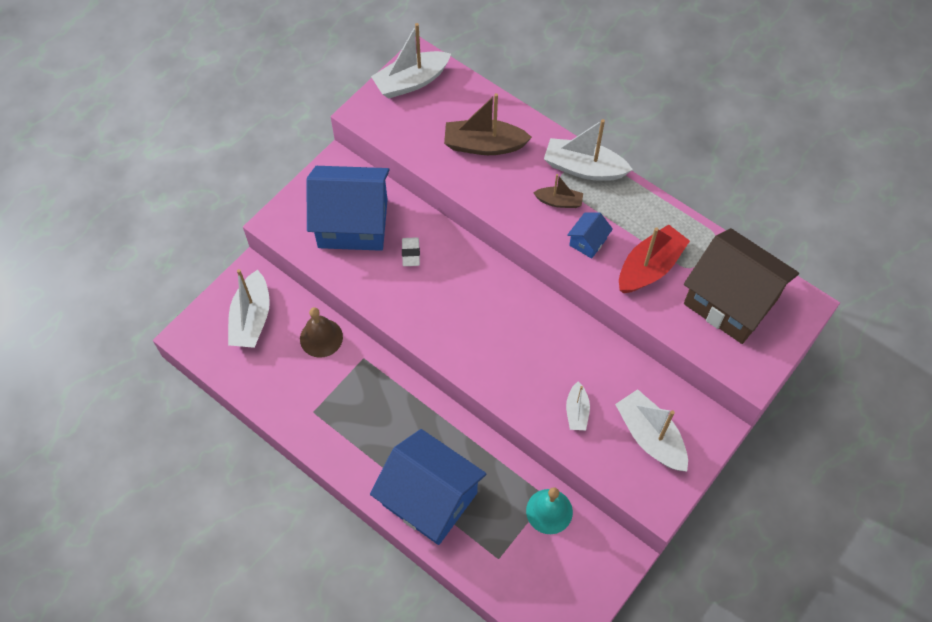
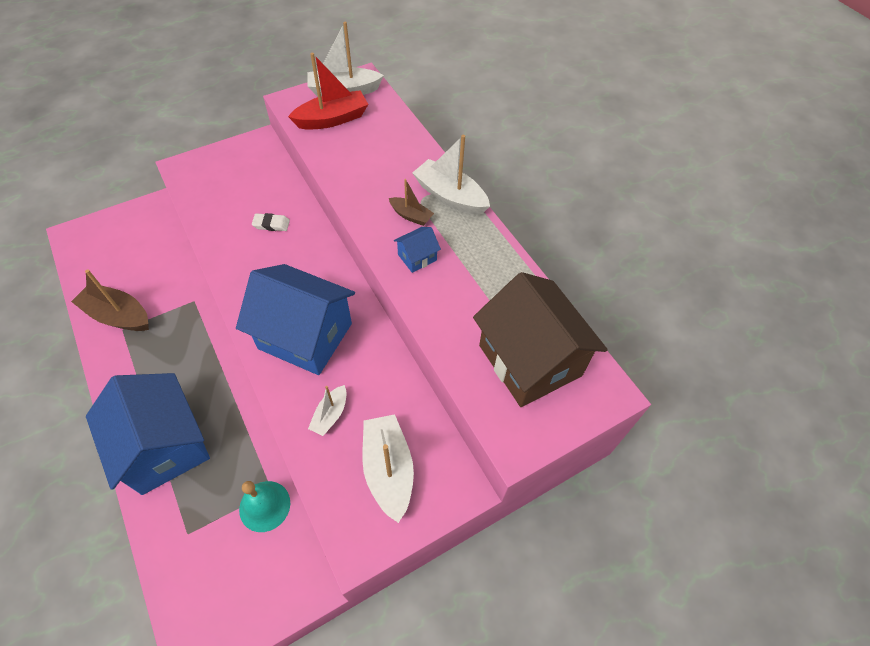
camera: 20 degrees right, 5 degrees down
(251, 319) = (129, 239): white boat -> none
(321, 337) = (171, 272): brown bell -> none
(353, 223) = (241, 186): blue house -> blue house (305, 336)
(411, 253) = (271, 224): white eraser -> white eraser turned 75 degrees clockwise
(484, 145) = (373, 152): brown boat -> brown boat (118, 315)
(649, 267) = (464, 300): red boat -> red boat (332, 119)

